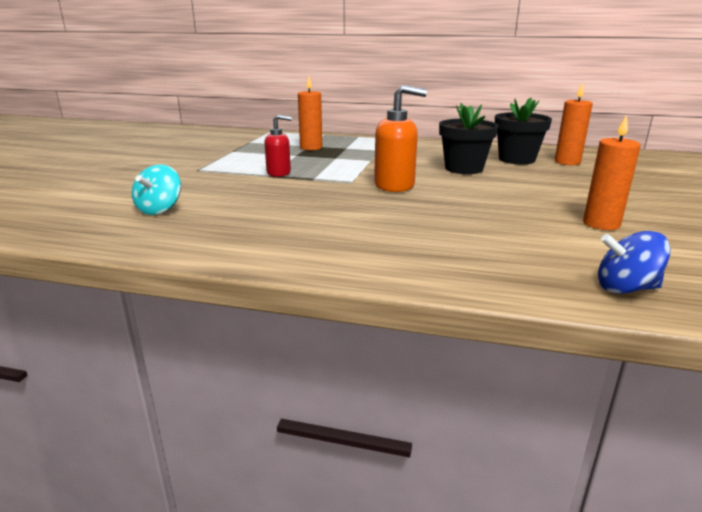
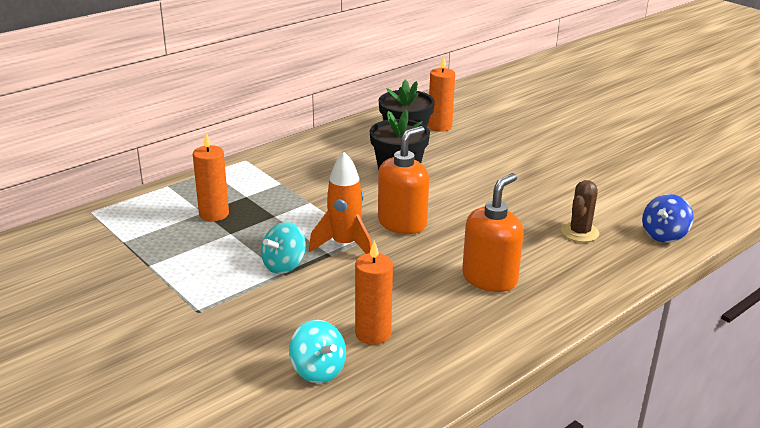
camera: 55 degrees left, 5 degrees up
(279, 173) = (284, 265): red soap dispenser -> turquoise spinning top
(332, 179) = (345, 245): none -> orange rocket
(367, 229) = (490, 278): none -> orange soap dispenser
(525, 245) = (580, 232): none -> brown cactus
(601, 224) = (572, 188): orange candle -> orange candle (373, 334)

